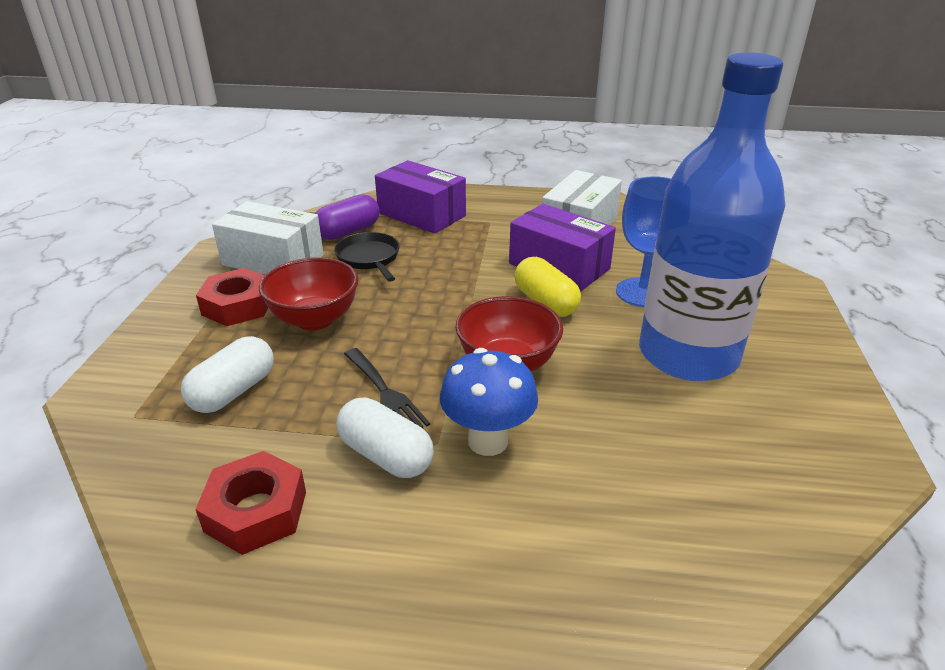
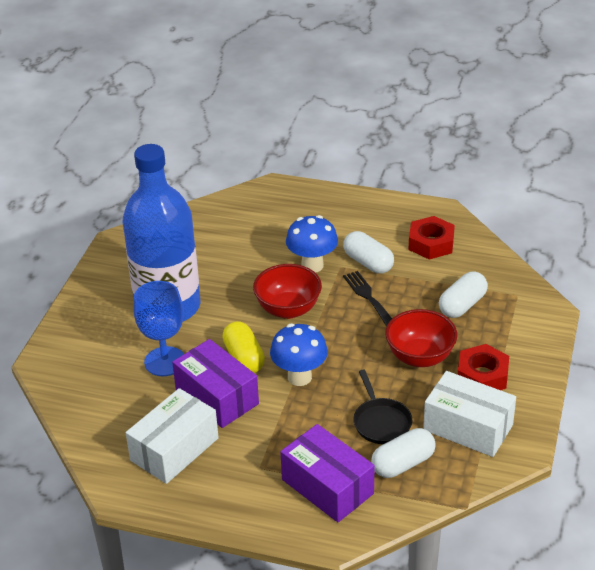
camera: 170 degrees left, 5 degrees up
(348, 231) = (403, 464): purple capsule -> white capsule
(469, 289) = (299, 377): none -> blue mushroom

